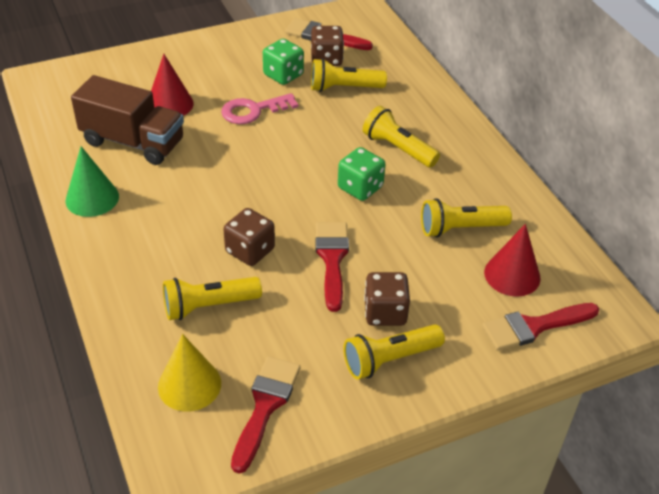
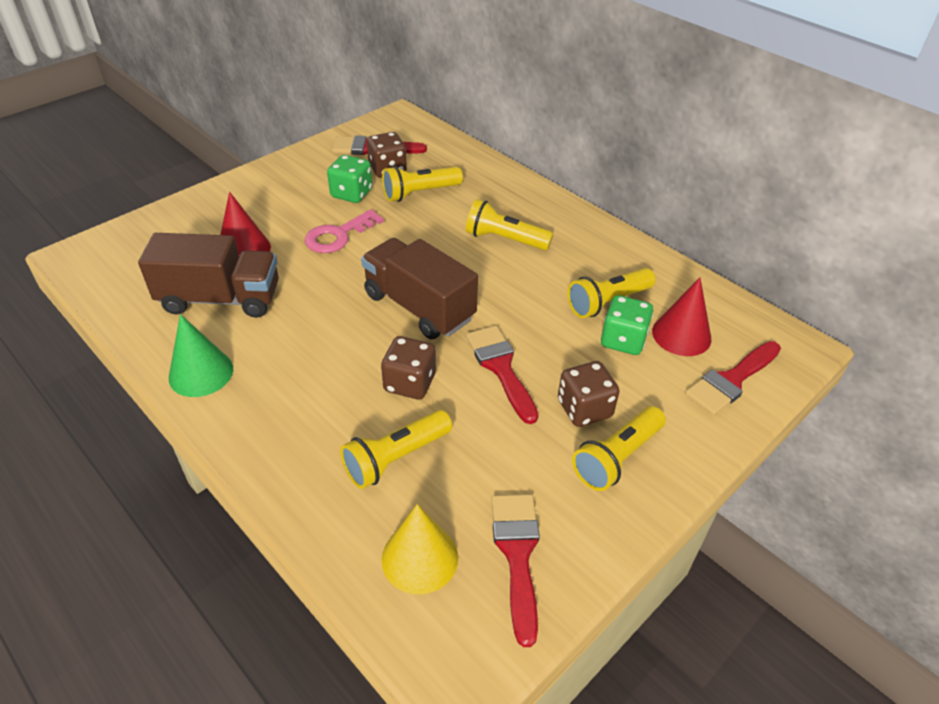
camera: 20 degrees left, 0 degrees up
(290, 190) = (419, 307): none -> brown truck
(360, 187) = (489, 287): green dice -> green dice (623, 340)

